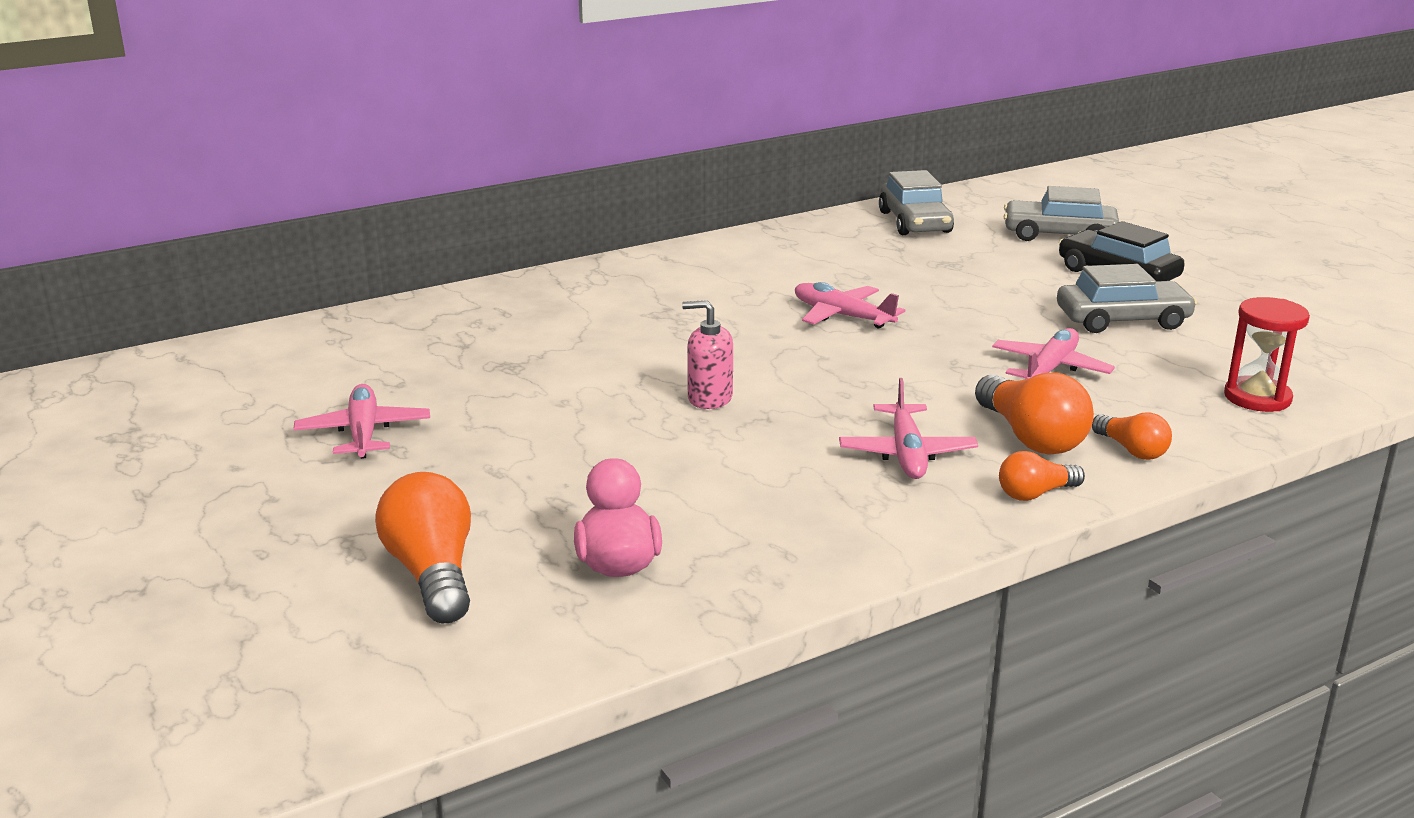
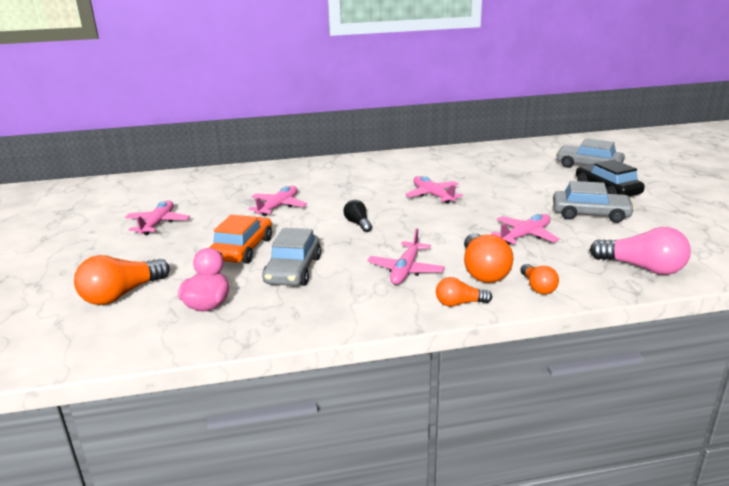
camera: 20 degrees right, 0 degrees up
(433, 574) = (122, 294): orange light bulb -> orange light bulb turned 135 degrees counterclockwise
(576, 370) = (278, 206): none -> pink plane
(585, 458) = (242, 249): none -> orange car
(709, 398) = (329, 228): pink soap dispenser -> none
(755, 384) = (358, 224): none -> black light bulb
(915, 222) = (511, 153): grey car -> grey car (293, 270)
(1257, 398) = (642, 268): red hourglass -> pink light bulb

